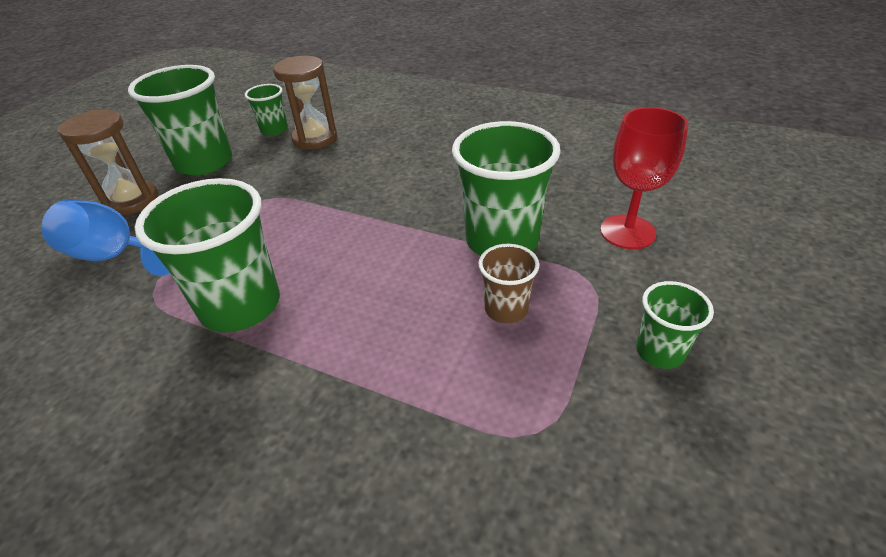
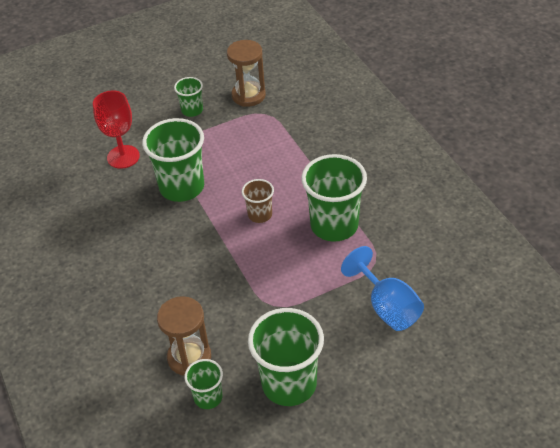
camera: 140 degrees left, 5 degrees up
(131, 201) = (361, 365): brown hourglass -> brown hourglass (248, 95)
(506, 309) = (223, 155): brown cup -> brown cup (260, 215)

